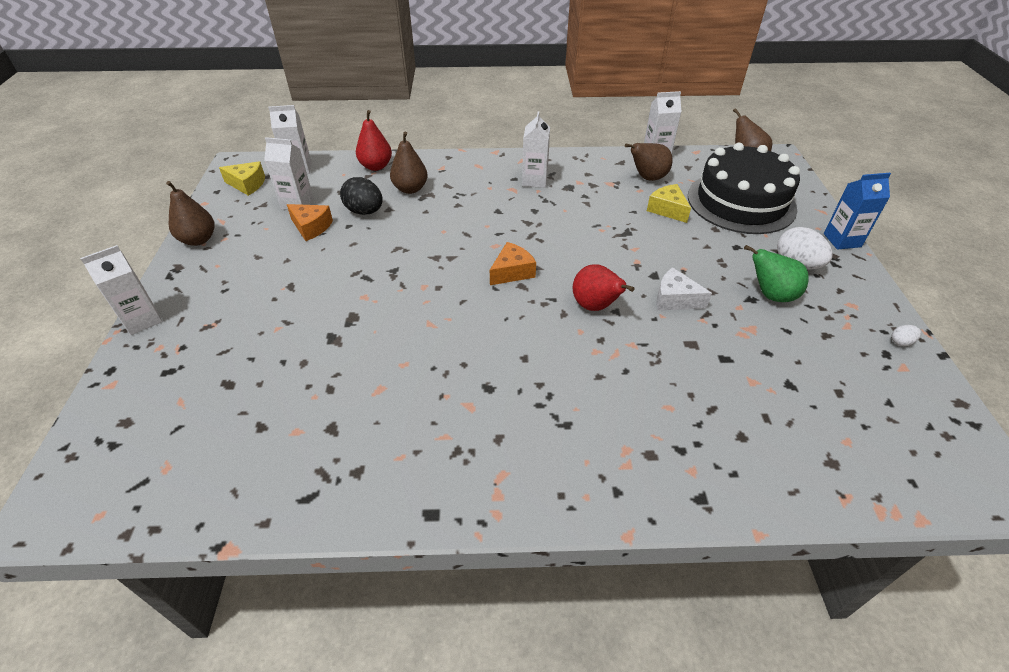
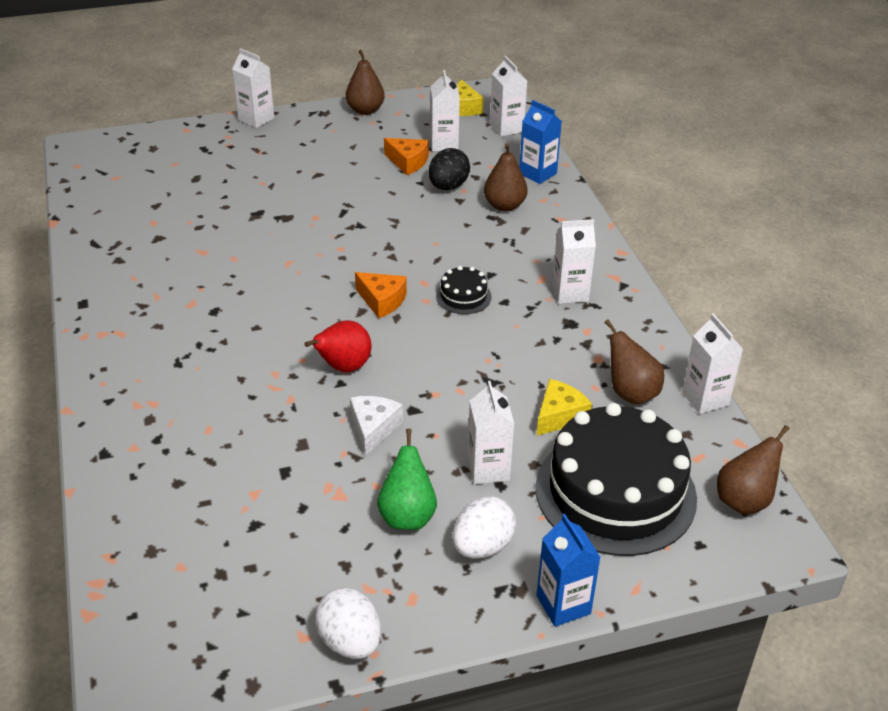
camera: 75 degrees right, 5 degrees down
(311, 227) = (408, 162): orange cheese -> orange cheese turned 75 degrees counterclockwise
(376, 166) = (537, 173): red pear -> blue carton
(521, 228) = (463, 296): none -> black cake
(720, 249) = (488, 469): none -> white carton
(901, 342) = (350, 641): white egg -> white egg, size x2.16

